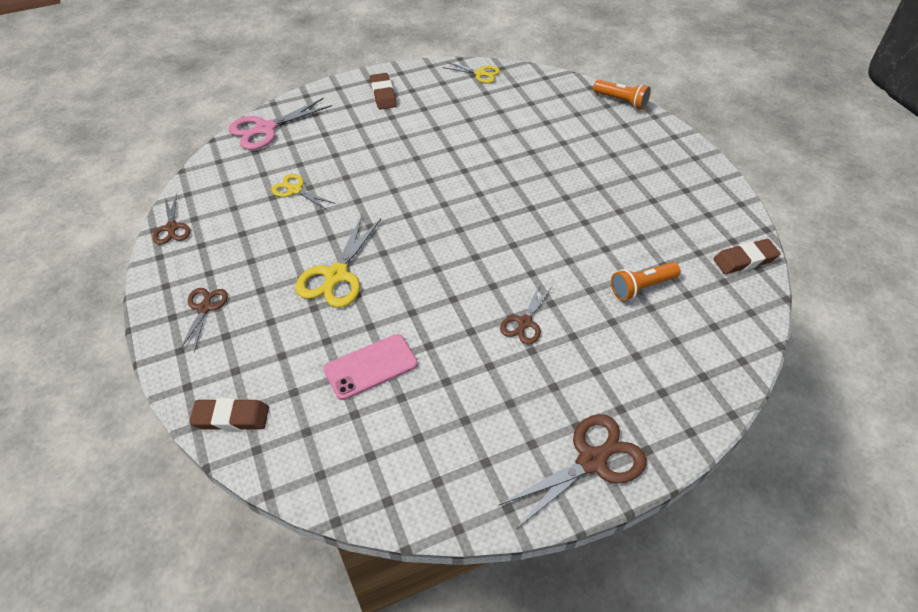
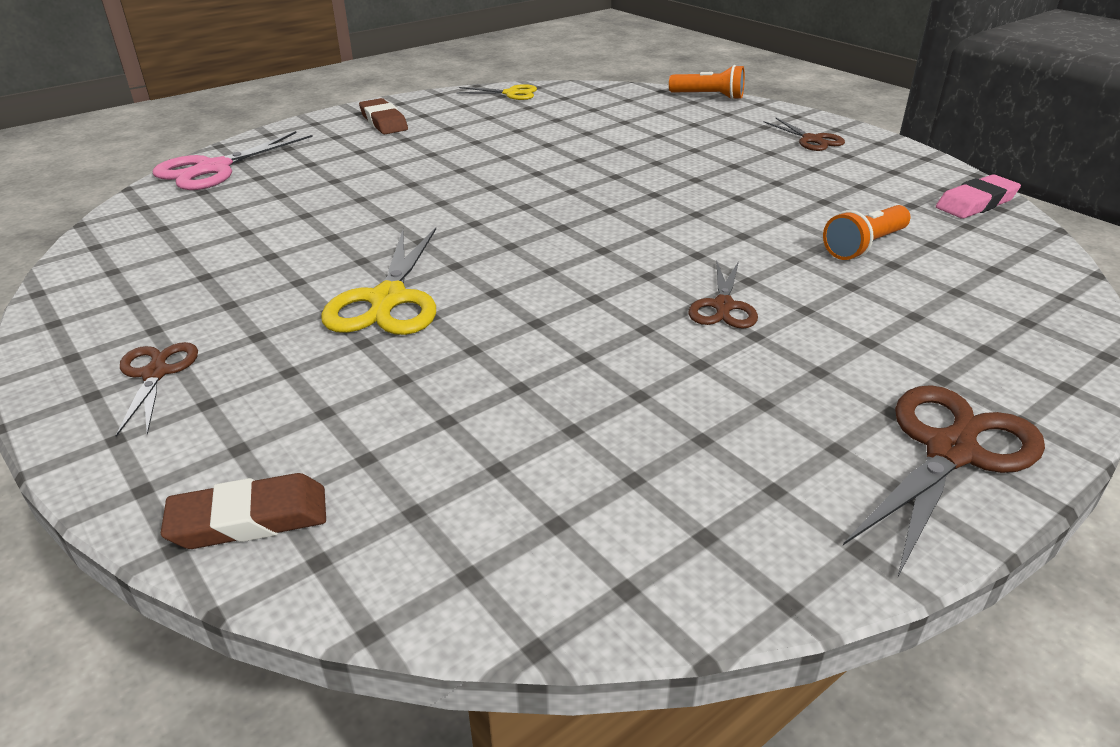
camera: 15 degrees left, 15 degrees down
(171, 228) = (72, 286): brown scissors -> brown scissors (811, 140)
(295, 190) = (283, 220): yellow scissors -> none
(371, 367) = (498, 399): pink phone -> none
(744, 260) = (976, 203): brown eraser -> pink eraser

